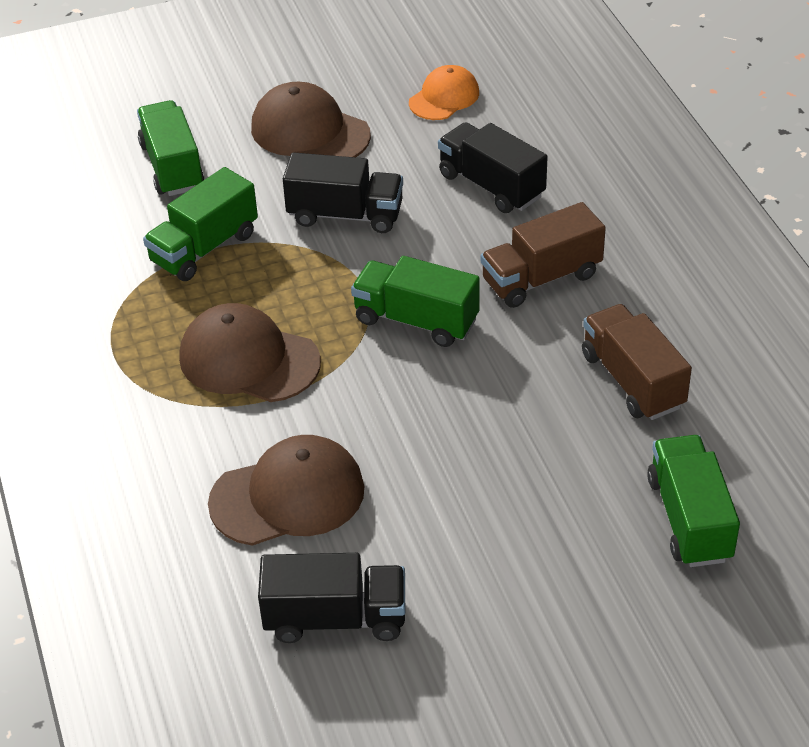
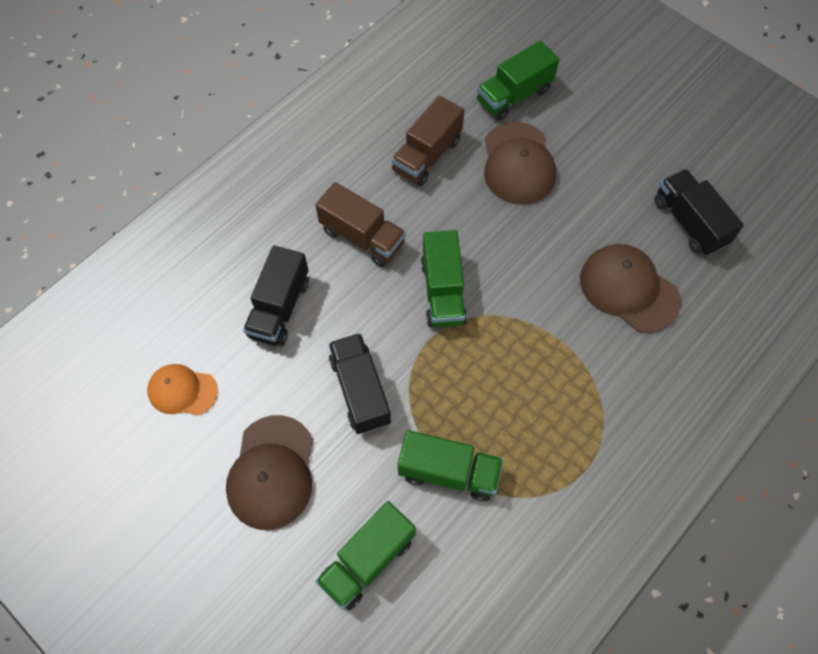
camera: 120 degrees left, 20 degrees up
(249, 359) = (538, 374): brown cap -> brown cap (518, 164)

